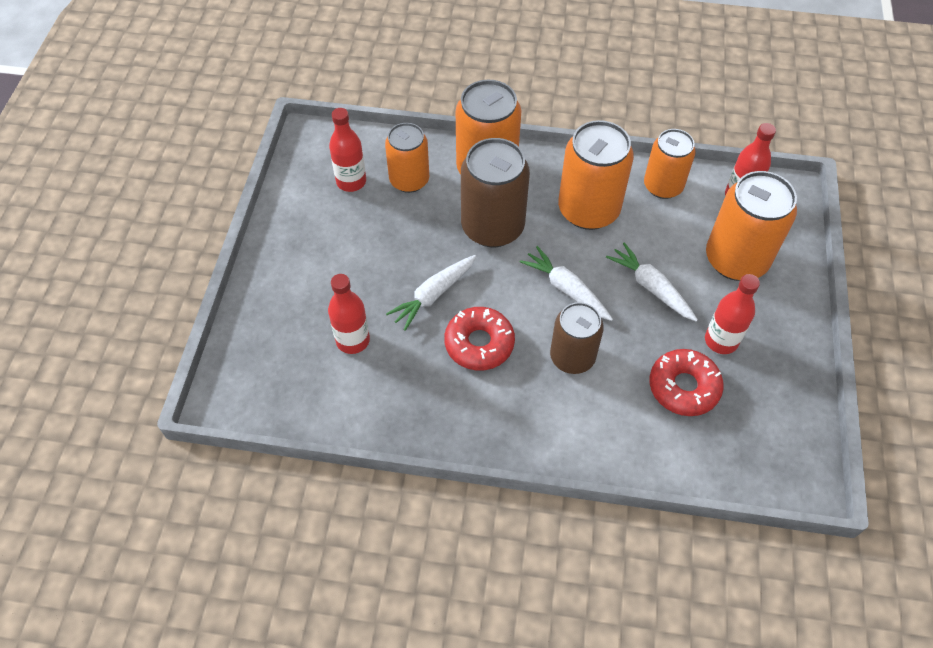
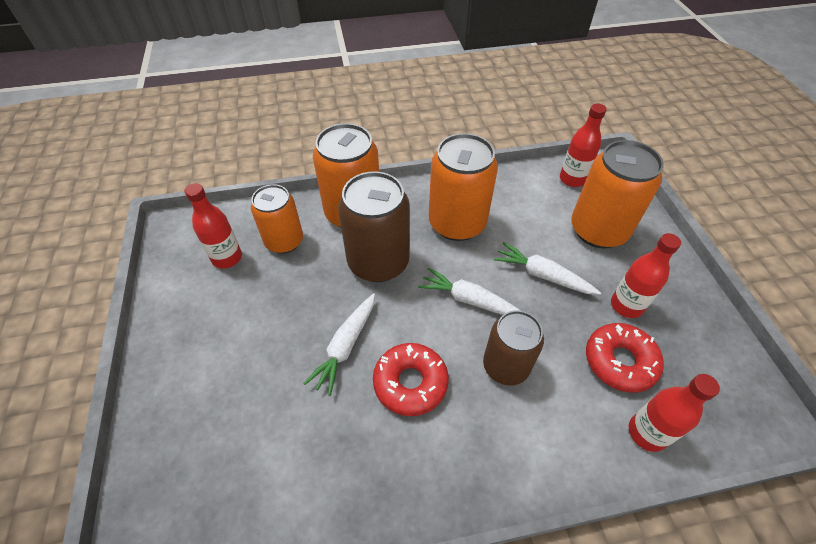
camera: 20 degrees left, 5 degrees down
(353, 340) = (276, 425): red bottle -> red bottle (647, 433)
(663, 186) = (508, 187): orange can -> none

